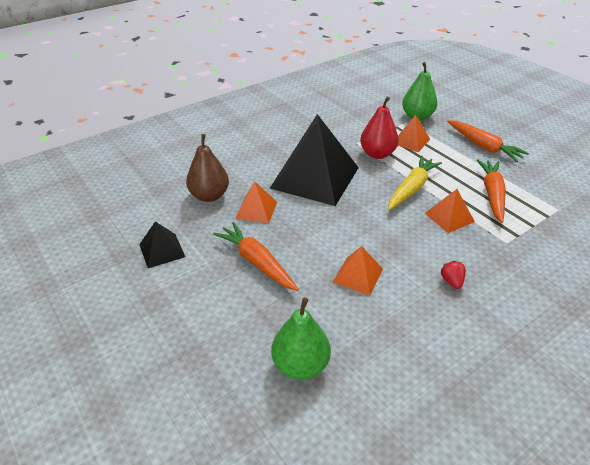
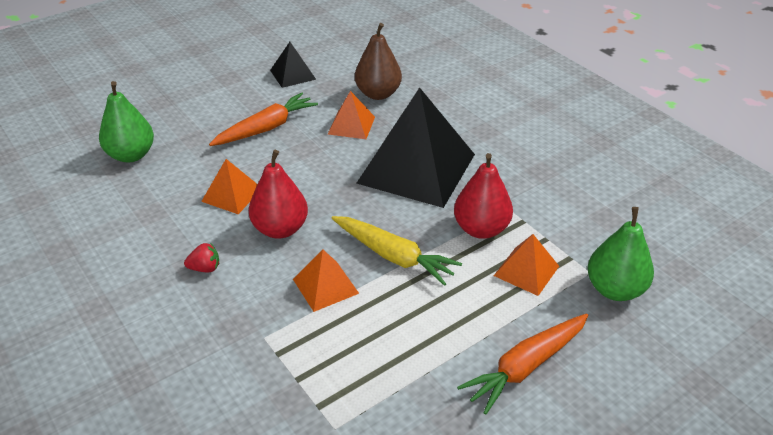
camera: 90 degrees right, 0 degrees up
(396, 243) = (280, 229): none -> red pear
(492, 194) = (378, 346): orange carrot -> none

